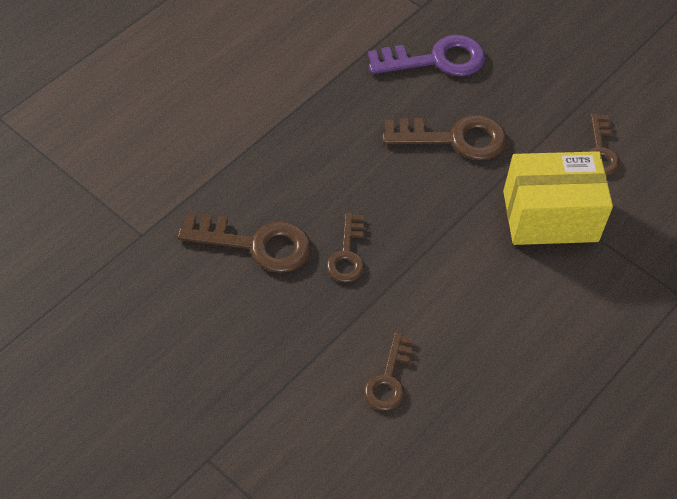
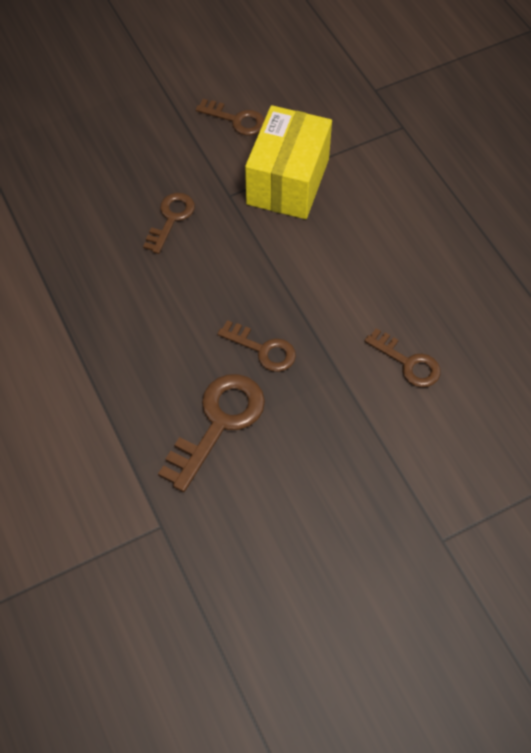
camera: 65 degrees left, 5 degrees up
(436, 60) = (71, 199): purple key -> none
(454, 138) = (171, 219): brown key -> brown key, size x0.62

